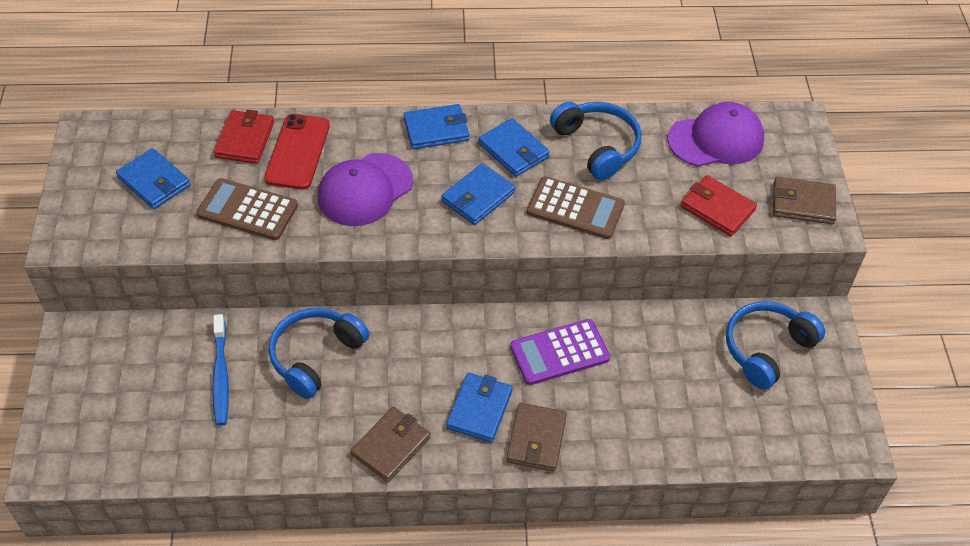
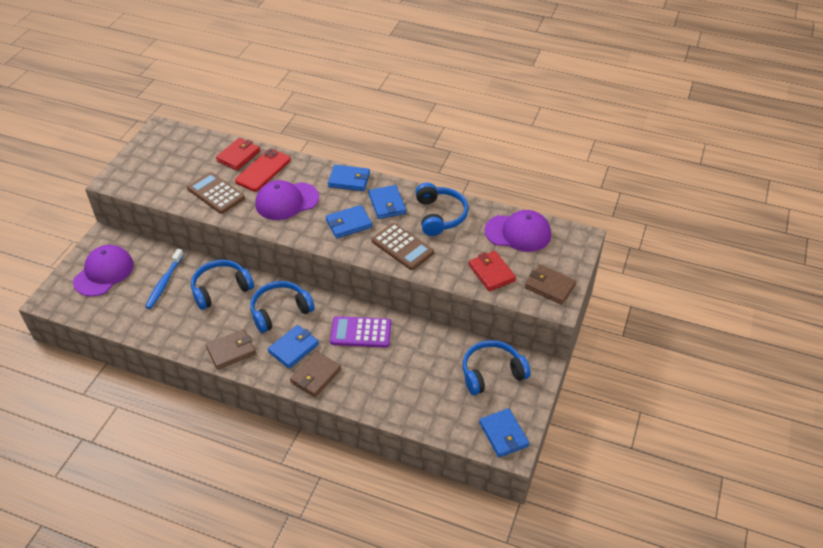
camera: 25 degrees right, 5 degrees down
(111, 392) = (104, 273): none -> purple cap
(154, 182) = (176, 164): blue wallet -> blue wallet (503, 434)
(425, 360) = (280, 311): none -> blue headphones

